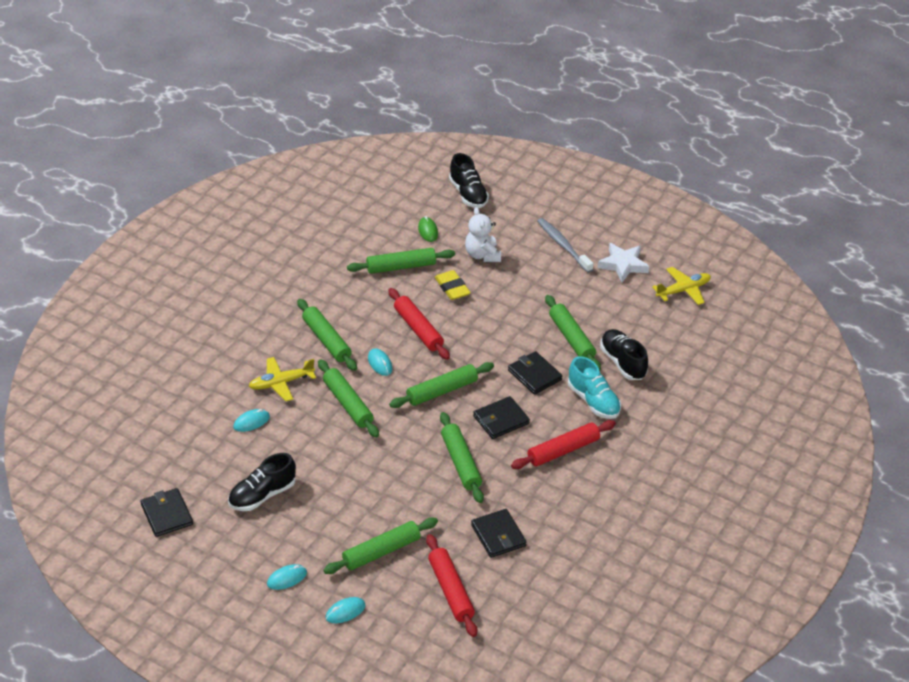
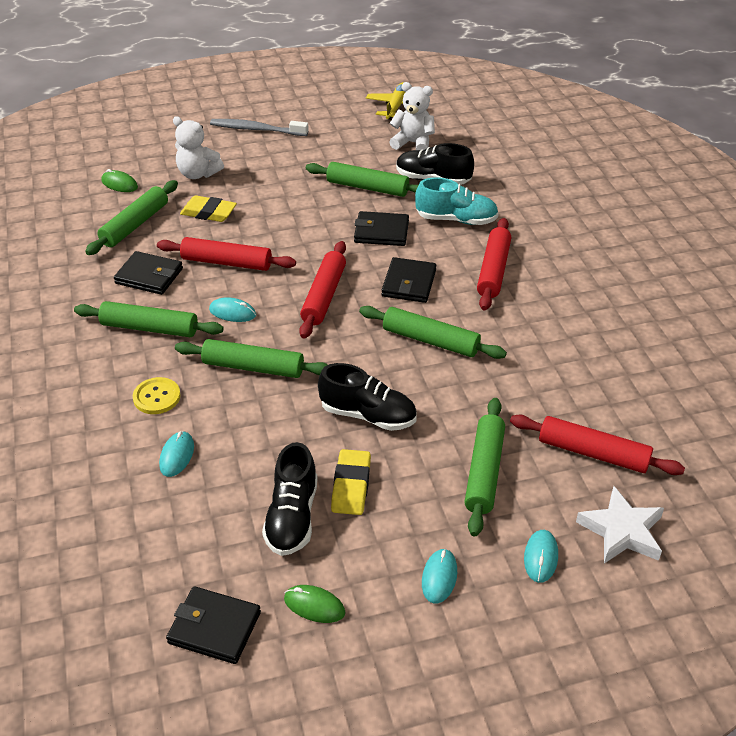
camera: 45 degrees left, 0 degrees up
(218, 542) = (314, 606): none -> green mouse
(281, 383) = (157, 397): yellow plane -> yellow button
(309, 503) = (351, 486): none -> yellow eraser
(442, 391) = (324, 296): green rolling pin -> red rolling pin
(468, 194) = (116, 138): black shoe -> black shoe (368, 415)
(498, 535) = (553, 374): black wallet -> black wallet (149, 276)
(623, 265) = (325, 116): white star -> white star (621, 531)
(651, 327) = (413, 143): none -> white teddy bear

